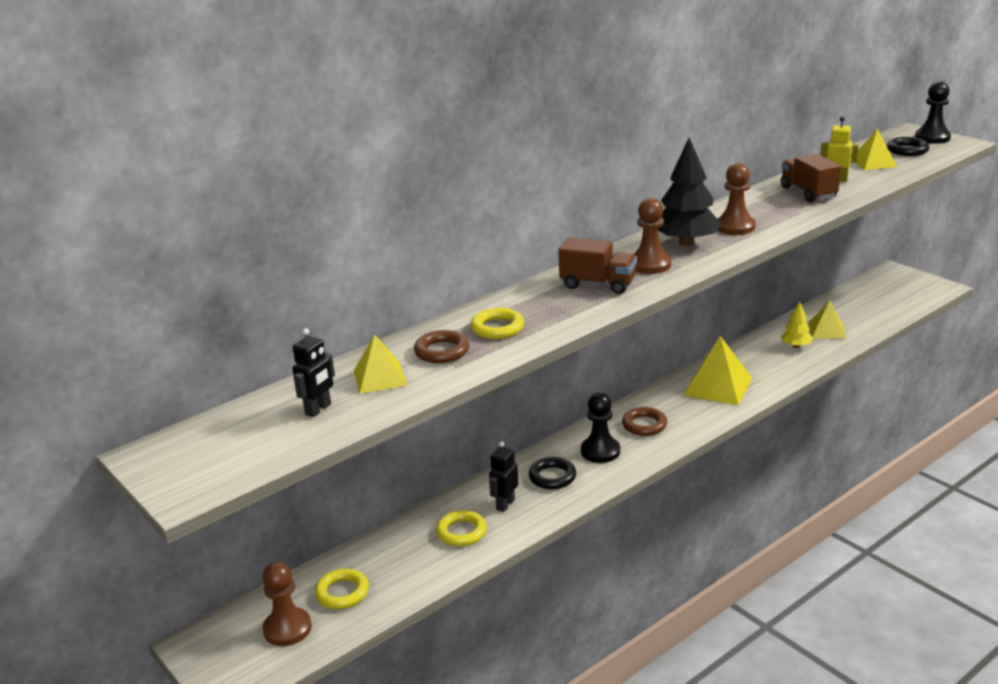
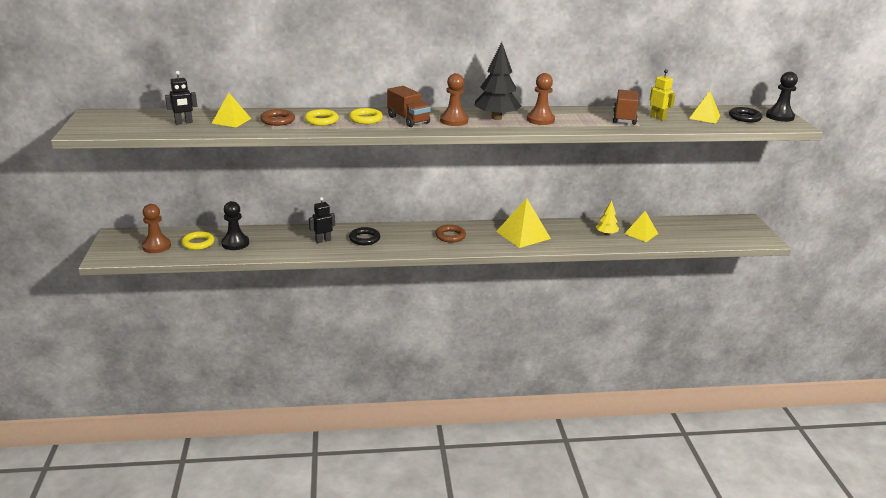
camera: 30 degrees right, 0 degrees up
(461, 532) = (285, 243): yellow ring -> yellow ring (366, 119)
(600, 451) = (407, 238): black pawn -> black pawn (235, 243)

